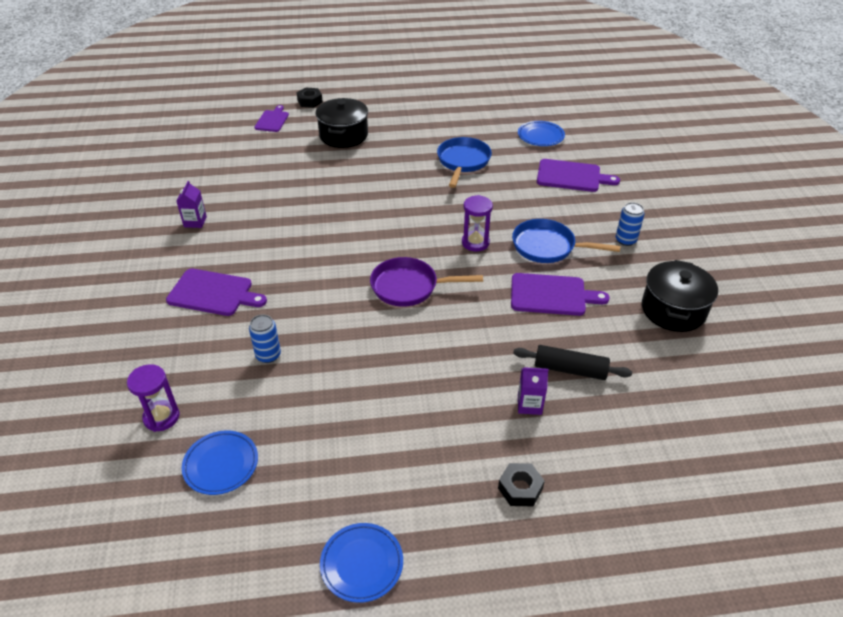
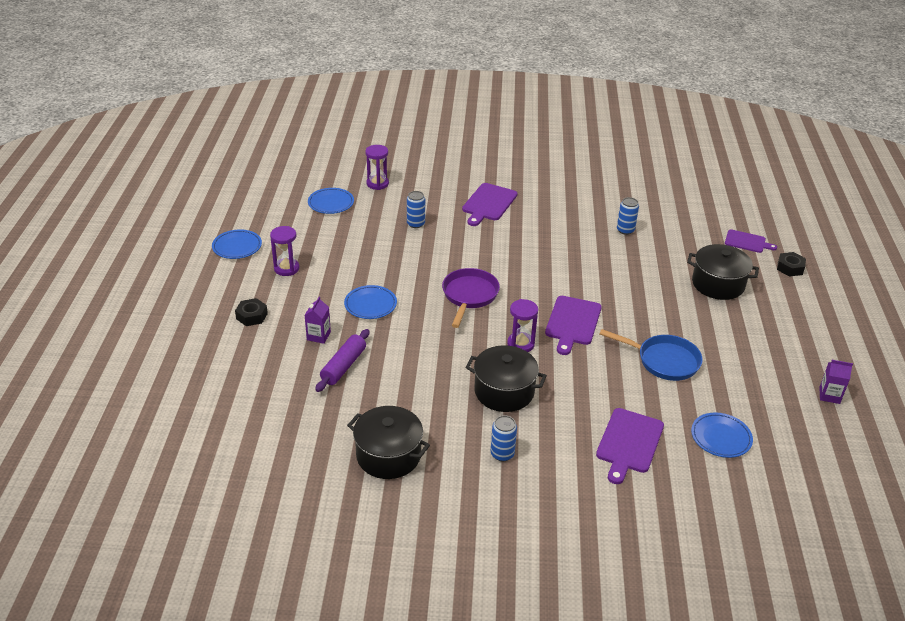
camera: 100 degrees right, 5 degrees down
(195, 222) = (579, 197): purple carton -> purple carton (829, 395)
(261, 188) = (625, 230): none -> blue can
(402, 477) = (286, 268): none -> purple hourglass
(453, 368) = (370, 305): none -> blue plate
(547, 247) = (504, 391): blue pan -> black pot
(551, 295) = (434, 377): purple cutting board -> purple cutting board (572, 322)
(570, 370) = (343, 366): black rolling pin -> purple rolling pin

